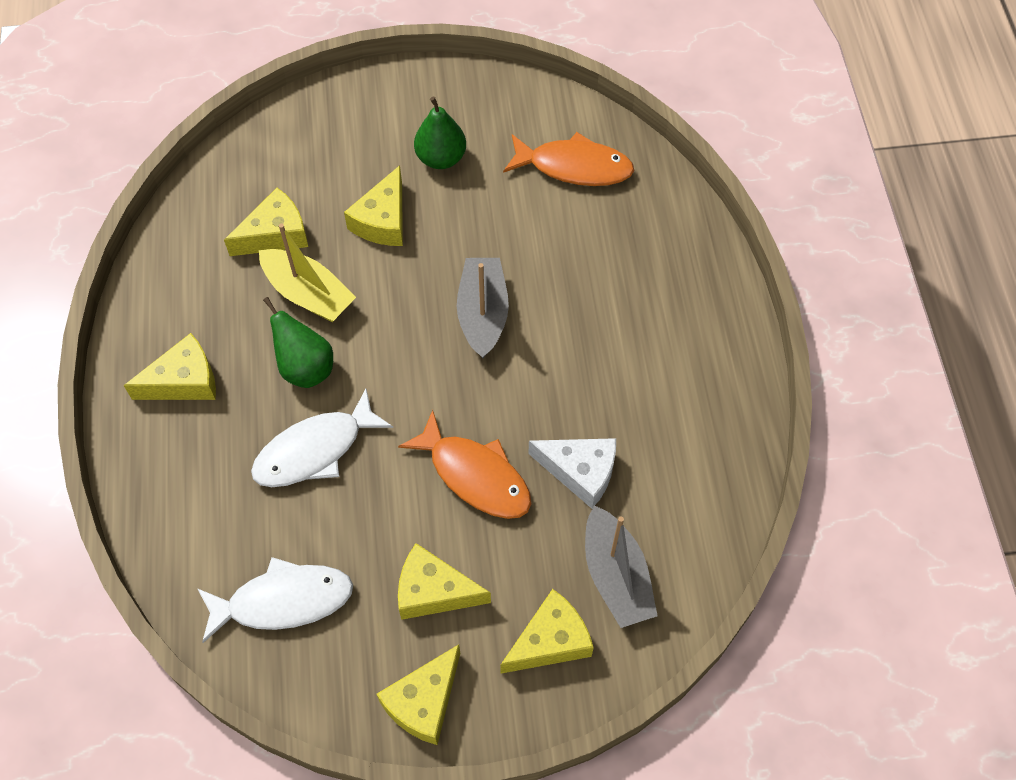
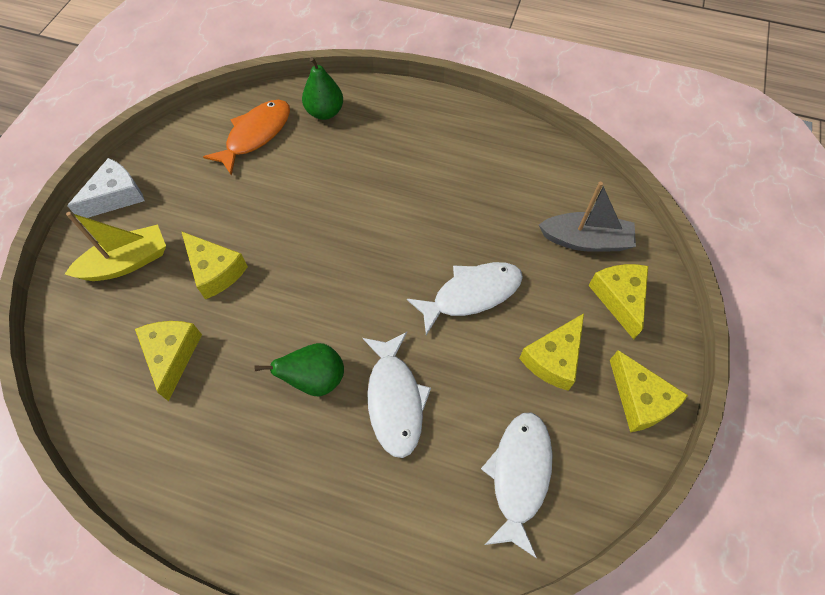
camera: 65 degrees left, 0 degrees up
(184, 381) = (270, 486): yellow cheese -> none
(308, 294) = (247, 351): yellow boat -> yellow boat (127, 262)
(441, 158) = (187, 210): green pear -> green pear (325, 112)
(475, 475) = (471, 294): orange fish -> white fish
(483, 314) = (341, 237): grey boat -> none
(580, 472) = (499, 229): white cheese -> white cheese (116, 196)

